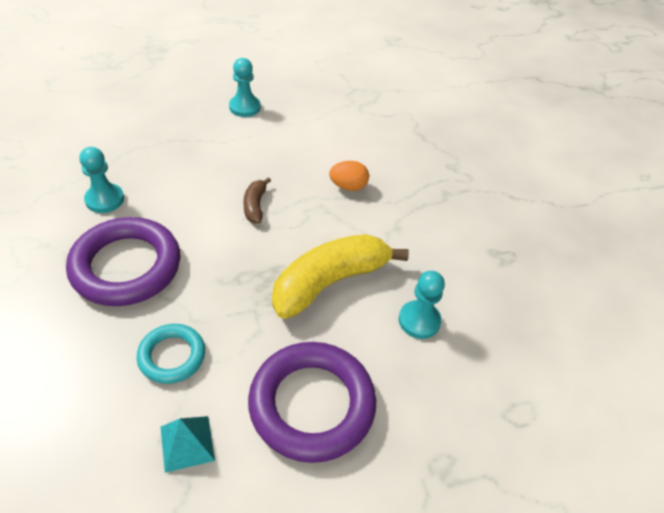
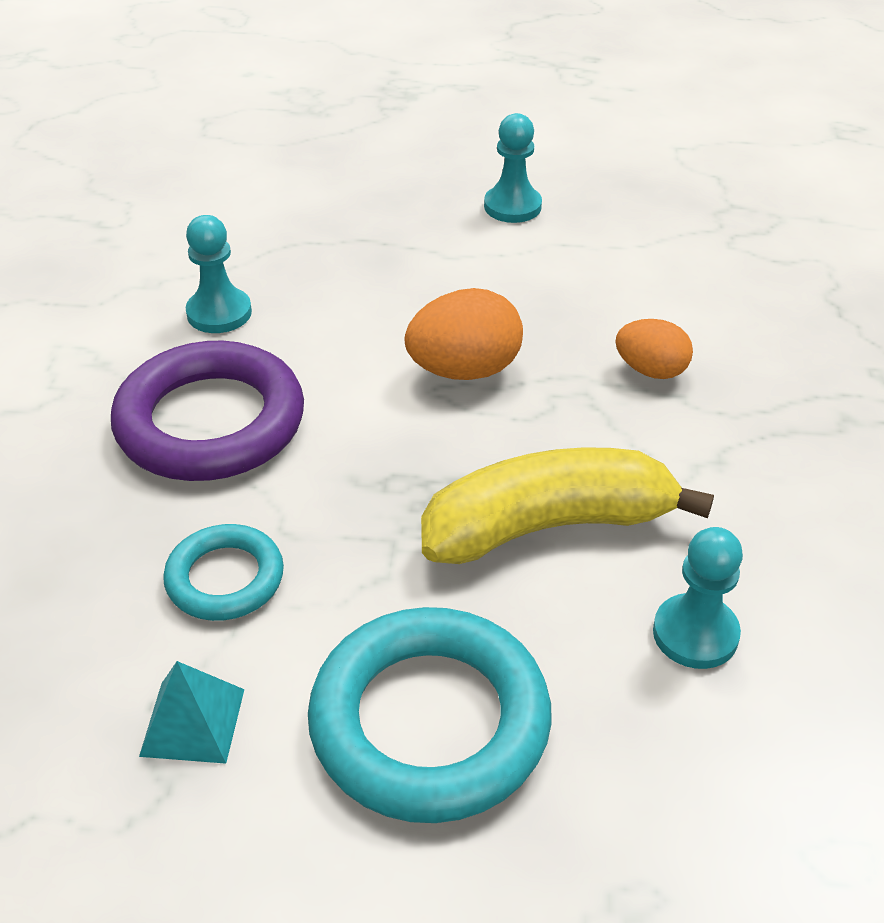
camera: 25 degrees right, 5 degrees down
(255, 206) = (464, 370): brown banana -> orange egg
(312, 404) = (430, 722): purple ring -> turquoise ring

